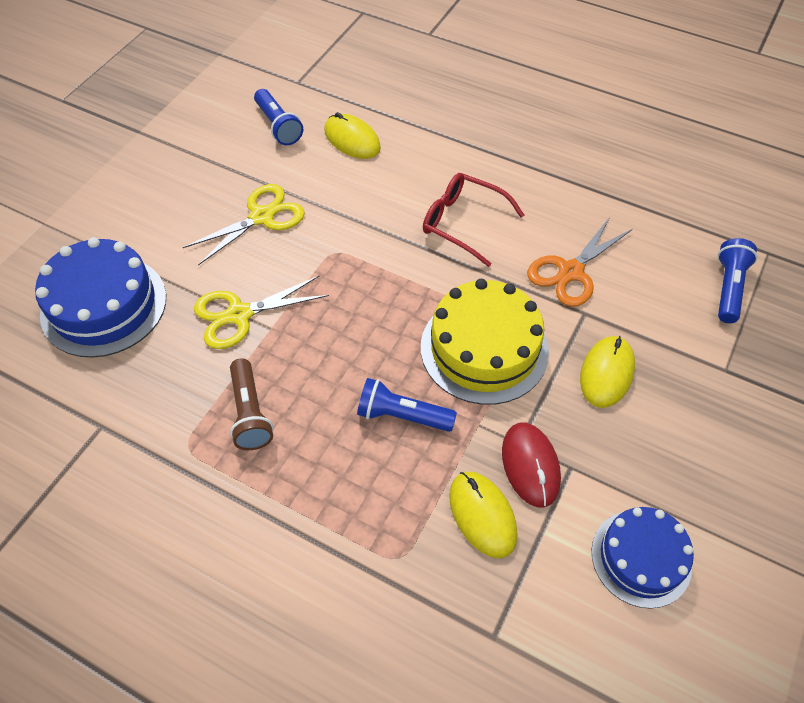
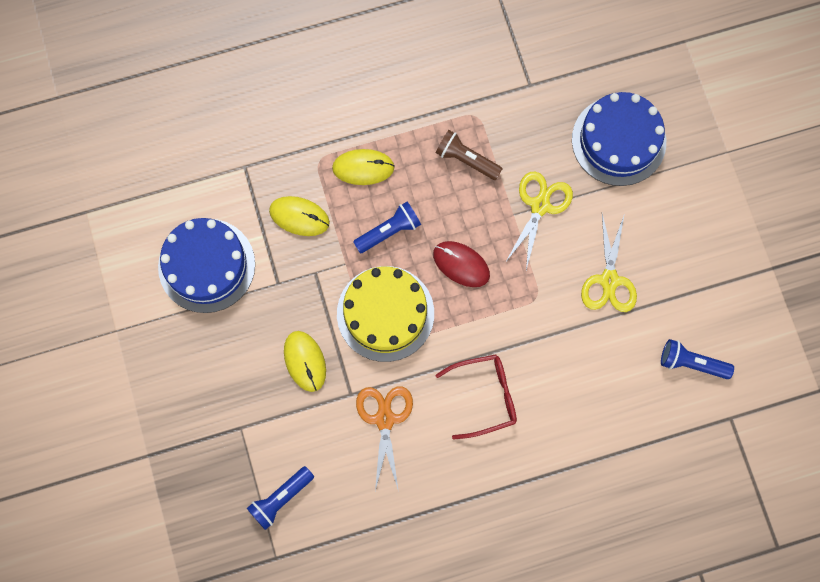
camera: 135 degrees right, 20 degrees up
(352, 140) = (629, 399): yellow mouse -> yellow mouse (363, 168)
(530, 465) = (299, 265): red mouse -> red mouse (461, 264)
(641, 558) = (206, 265): blue cake -> blue cake, size x1.52
(728, 288) = (280, 499): blue flashlight -> blue flashlight turned 75 degrees clockwise

